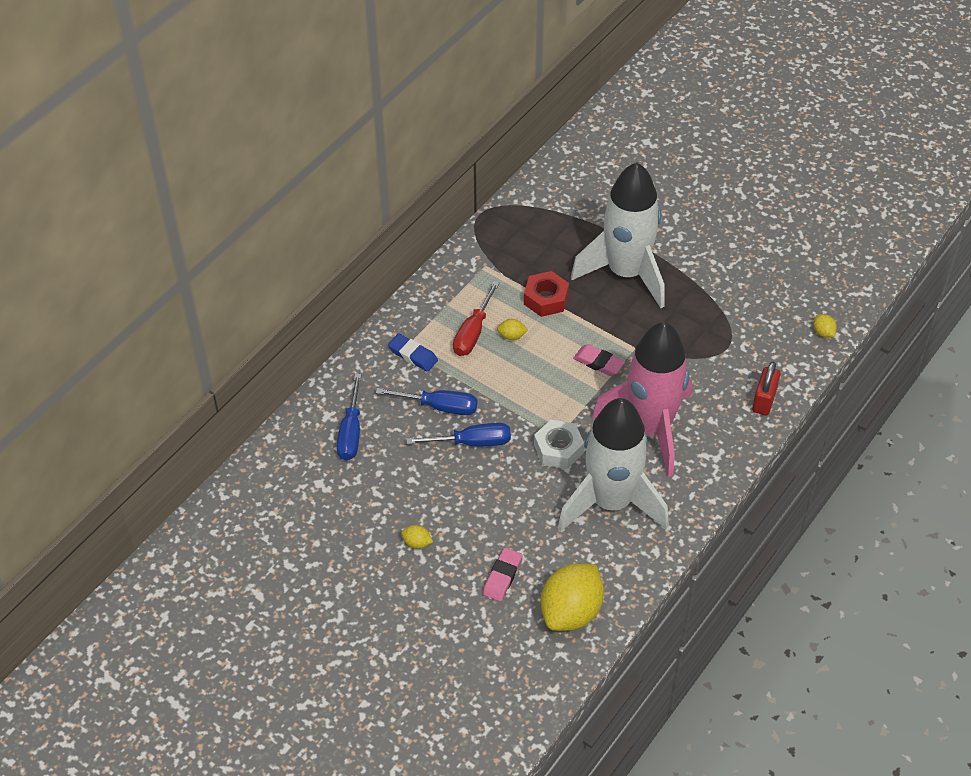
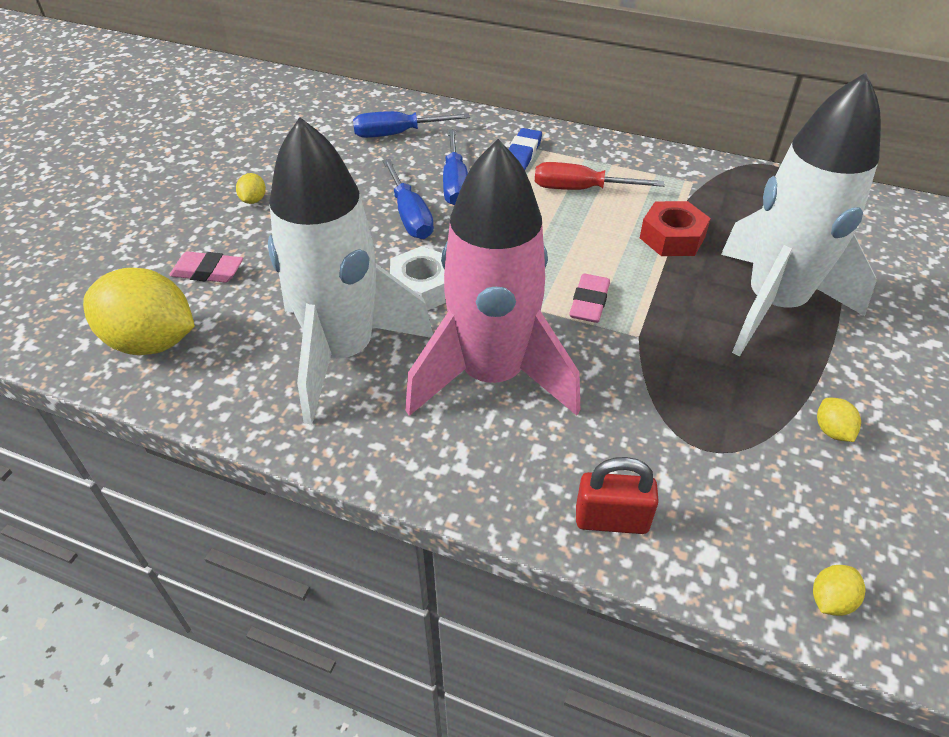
camera: 75 degrees right, 5 degrees down
(512, 336) = (592, 219): yellow lemon -> yellow lemon (832, 431)

